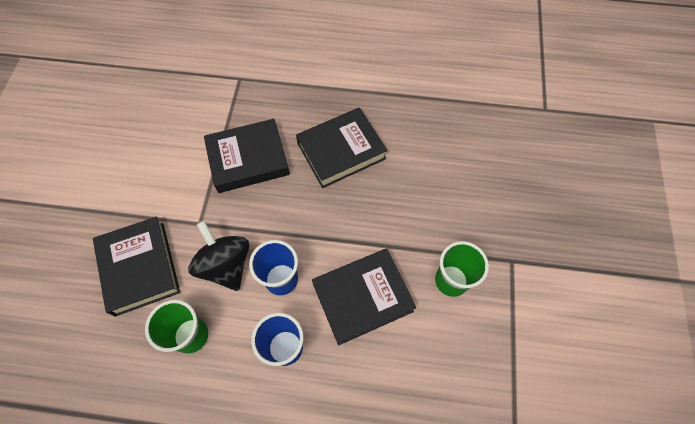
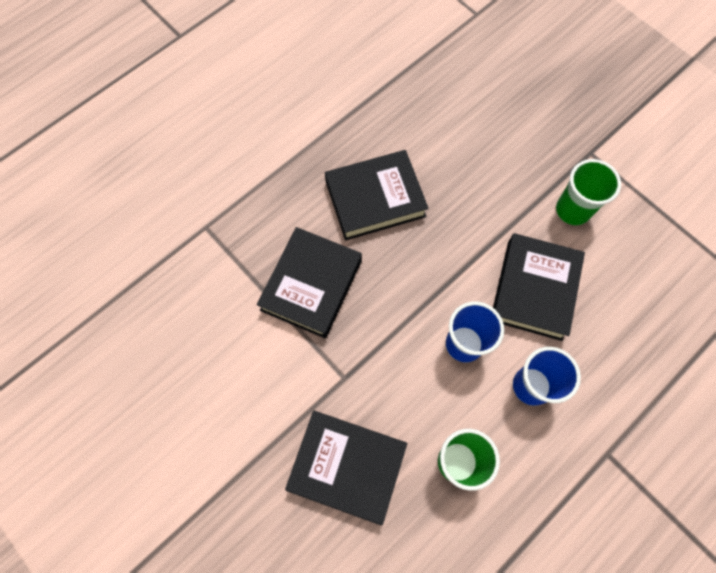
camera: 50 degrees left, 5 degrees up
(226, 265) = (410, 383): black spinning top -> none
(341, 151) = (375, 199): black book -> black book turned 60 degrees clockwise

